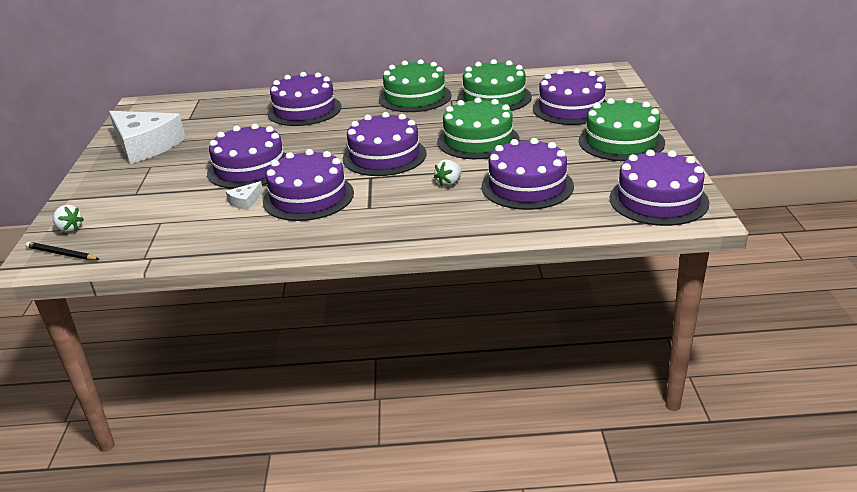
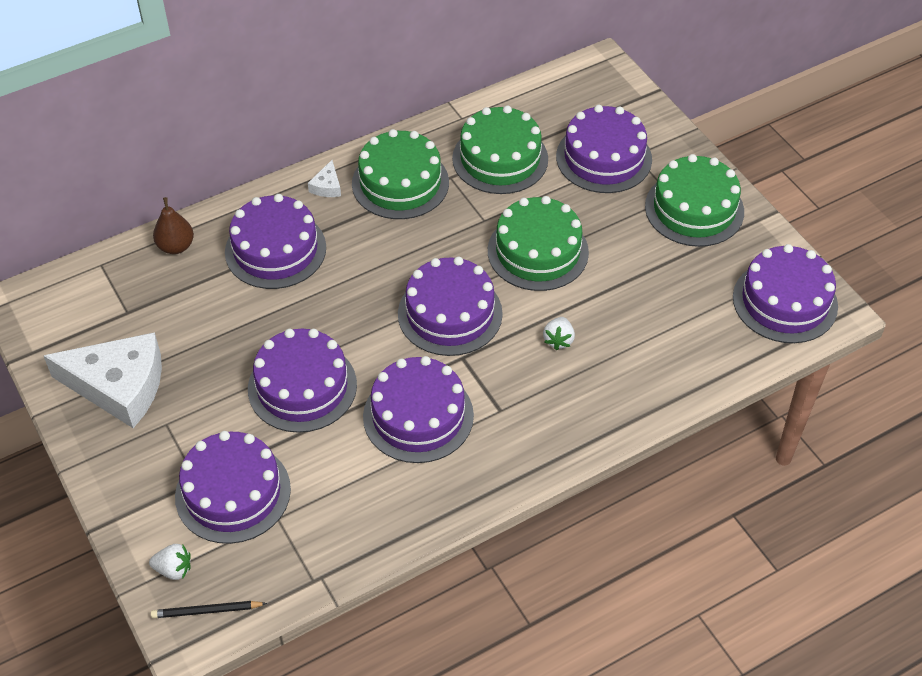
camera: 30 degrees left, 20 degrees up
(245, 201) = (349, 448): white cheese -> white cheese (327, 186)
(248, 99) = (176, 246): none -> brown pear
(527, 186) = (644, 319): purple cake -> purple cake (233, 492)

